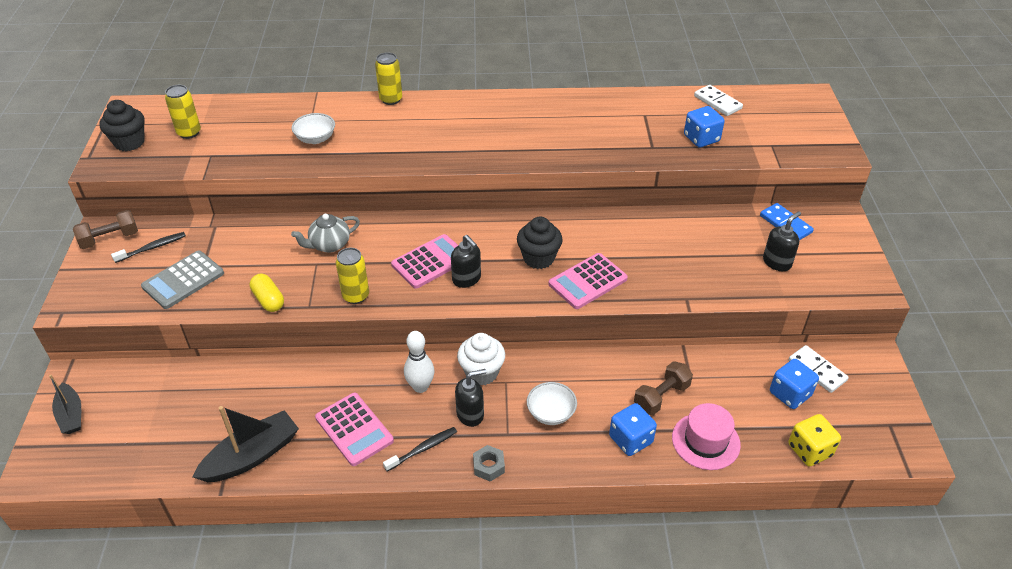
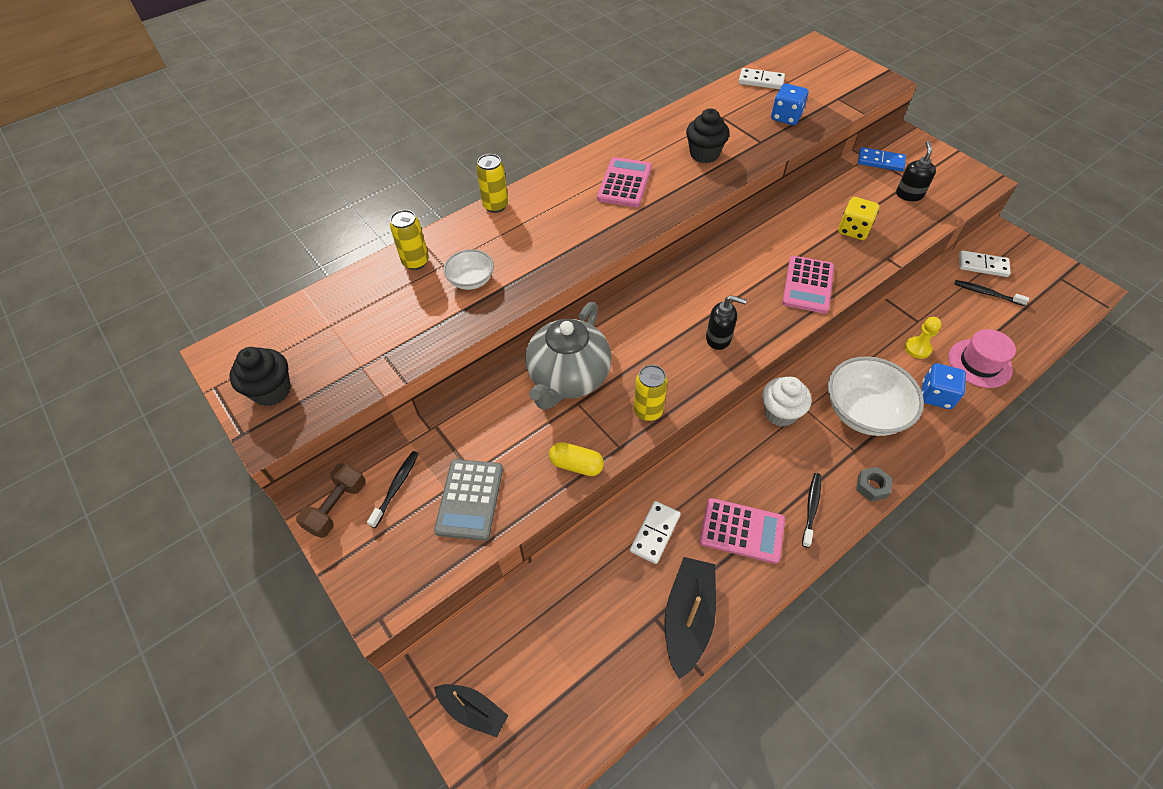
camera: 35 degrees left, 10 degrees up
(189, 133) = (328, 344): yellow can -> yellow can (415, 262)
(294, 391) = (655, 533): none -> white domino
(329, 245) = (568, 378): grey teapot -> grey teapot, size x1.83
(420, 387) = (750, 457): white bowling pin -> none
(430, 262) = (672, 341): pink calculator -> pink calculator (624, 183)
(470, 414) = (811, 453): black soap dispenser -> none
(538, 258) = (751, 287): black cupcake -> black cupcake (704, 154)
(551, 413) = (864, 412): white bowl -> white bowl, size x1.86
(661, 397) = (917, 348): brown dumbbell -> yellow pawn
(790, 394) = (987, 293): blue dice -> black toothbrush
(809, 450) = (1041, 327): yellow dice -> yellow dice (853, 230)

